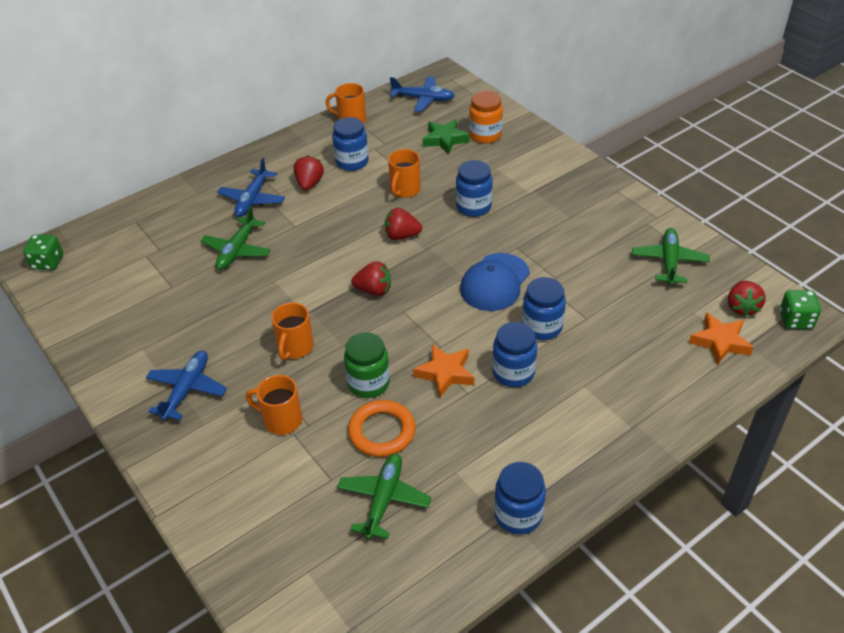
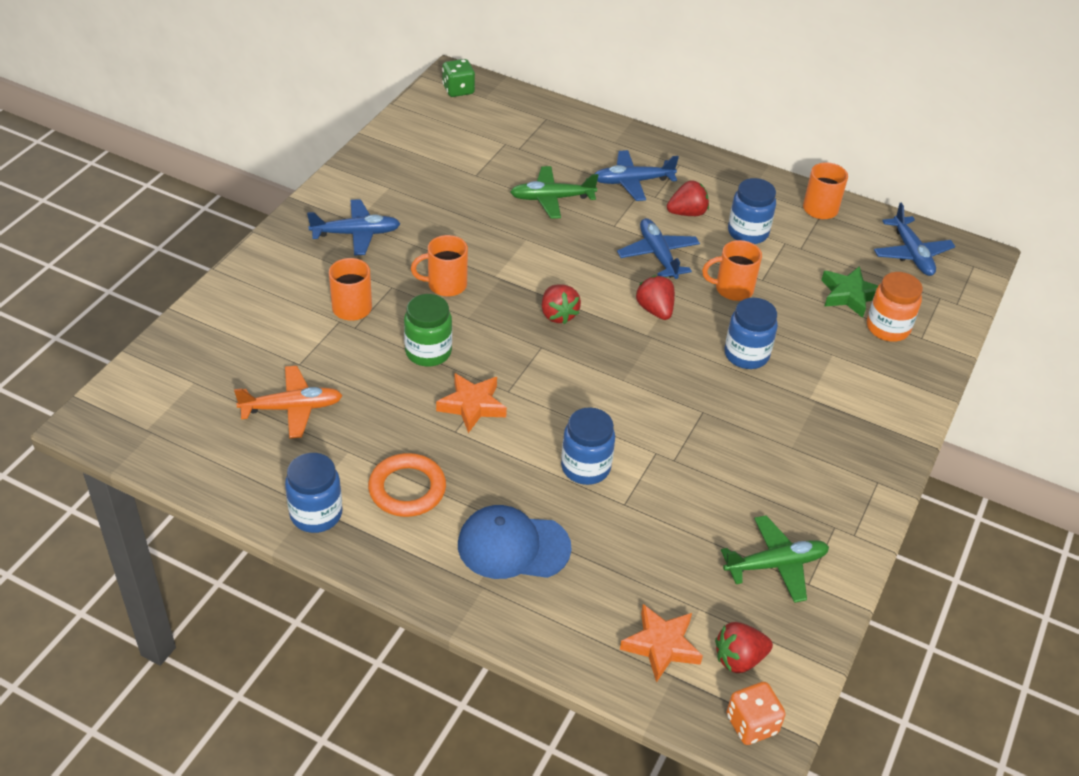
camera: 60 degrees right, 0 degrees up
(344, 214) = (658, 255): none -> blue plane
(382, 431) = (372, 381): orange ring -> orange ring (407, 489)
(384, 499) = (292, 408): green plane -> orange plane
(494, 282) = (631, 408): blue cap -> blue cap (513, 546)
(513, 372) = (503, 460): blue jar -> none
(795, 320) = (751, 724): green dice -> orange dice

